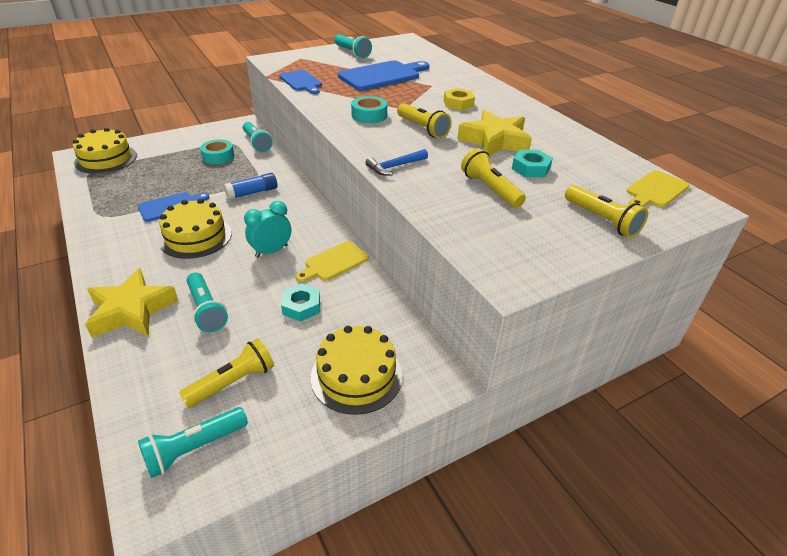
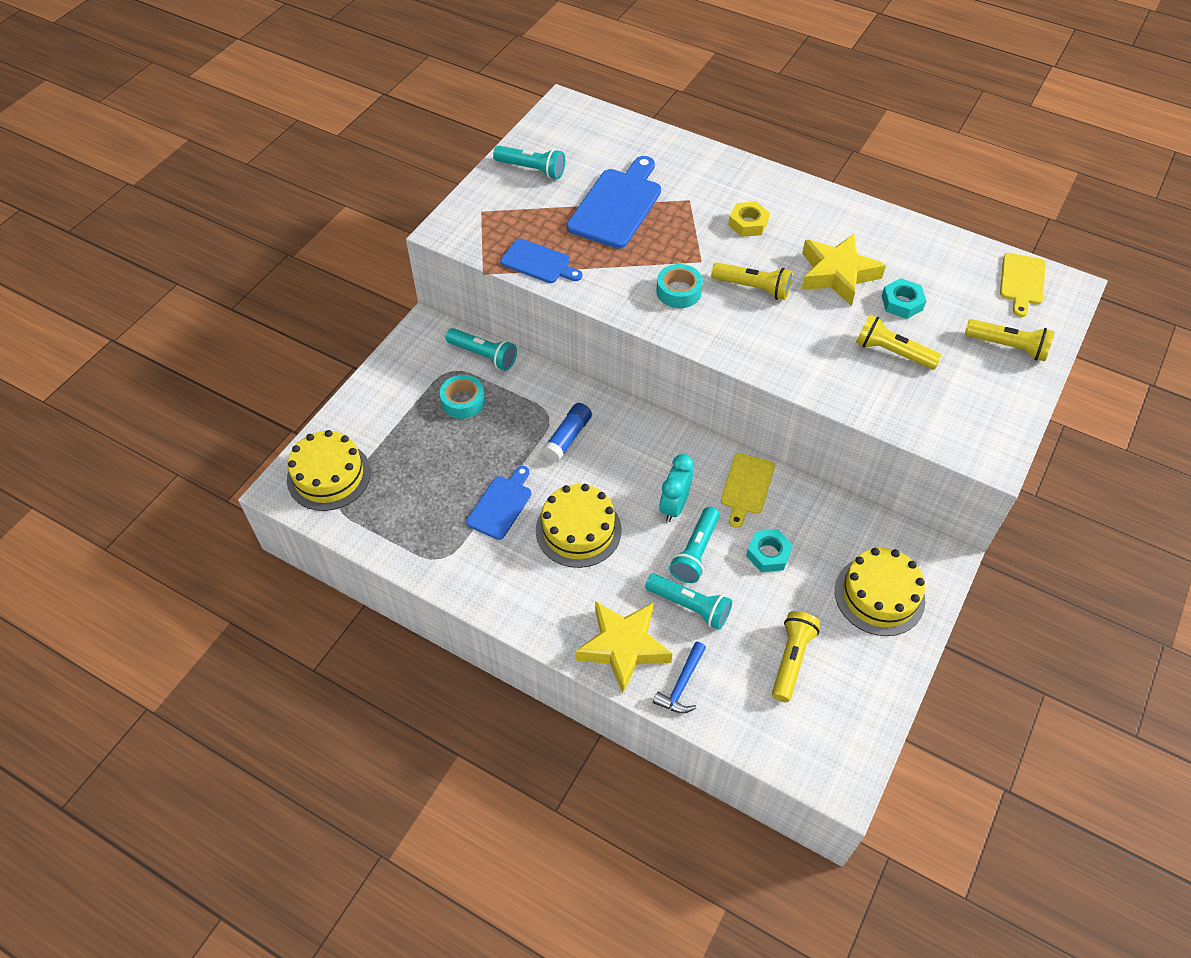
camera: 30 degrees left, 15 degrees up
(194, 448) = (823, 729): turquoise flashlight -> turquoise flashlight (695, 552)
(395, 167) = (784, 364): blue hammer -> blue hammer (682, 684)

